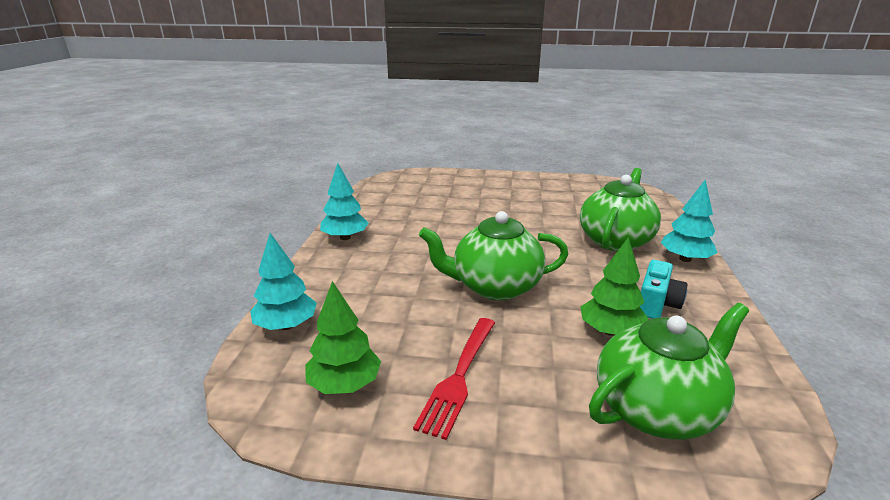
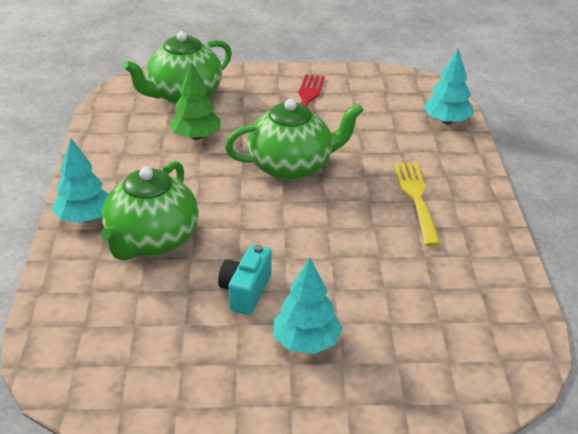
camera: 170 degrees right, 10 degrees up
(345, 237) = (478, 215): turquoise tree -> turquoise tree (306, 342)
(345, 384) = (376, 93): green tree -> none
(386, 251) = (417, 199): none -> yellow fork
(657, 304) = (146, 162): turquoise camera -> turquoise camera (245, 291)

